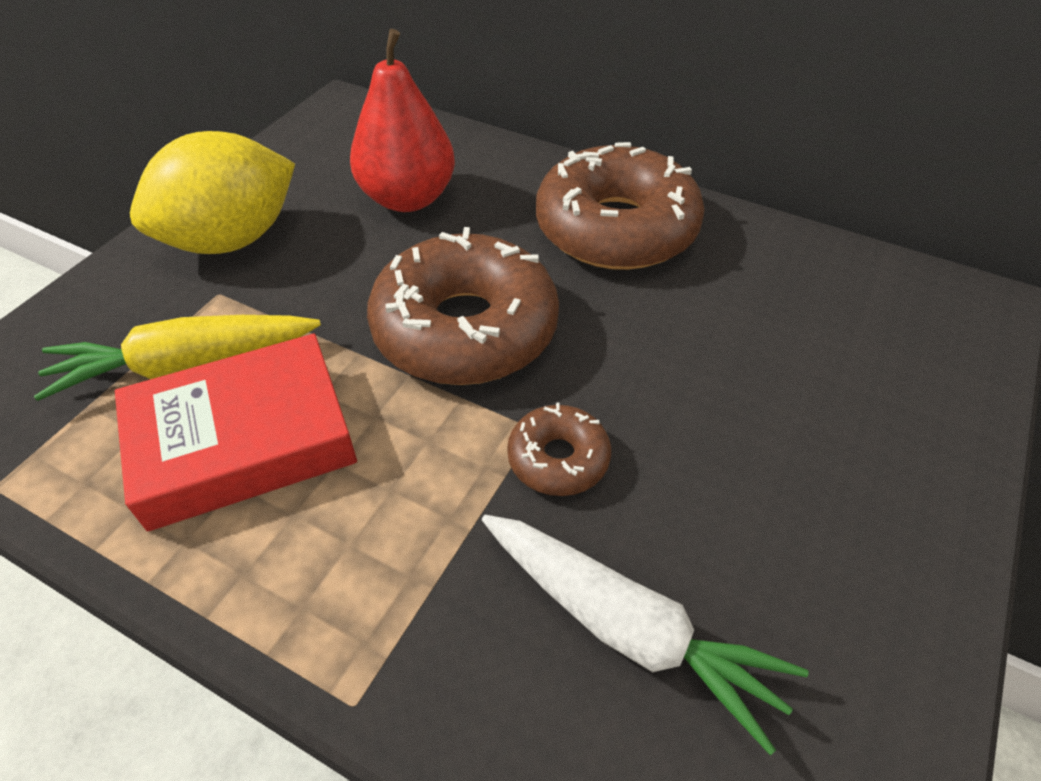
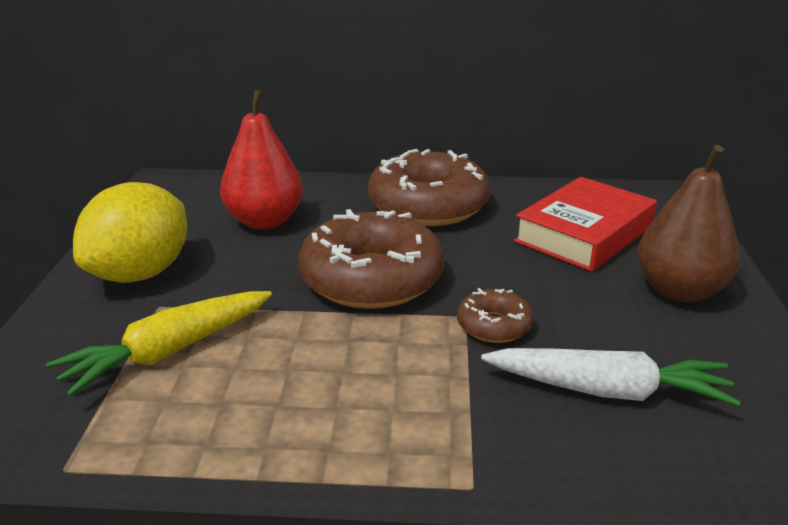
camera: 25 degrees left, 20 degrees down
(243, 441) = (260, 380): red book -> red book (584, 234)
(860, 491) = (679, 290): none -> brown pear

